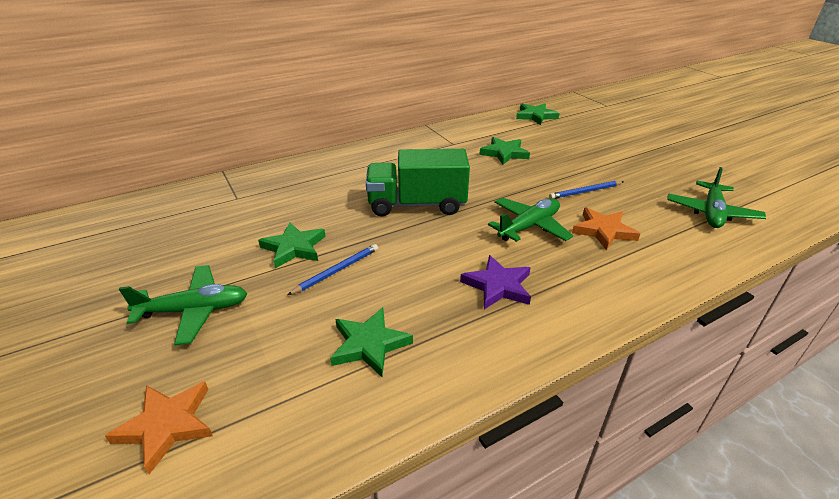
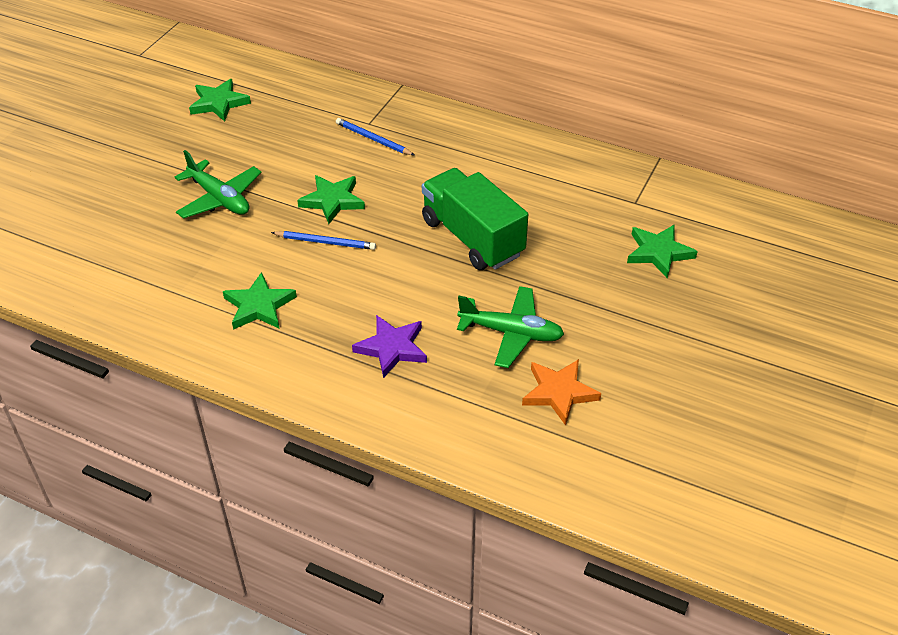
camera: 55 degrees right, 10 degrees up
(167, 425) = (124, 255): orange star -> none
(536, 116) = (808, 238): green star -> green star (219, 103)
(585, 192) = (634, 353): blue pencil -> blue pencil (373, 139)
(711, 213) = (698, 478): green plane -> none

